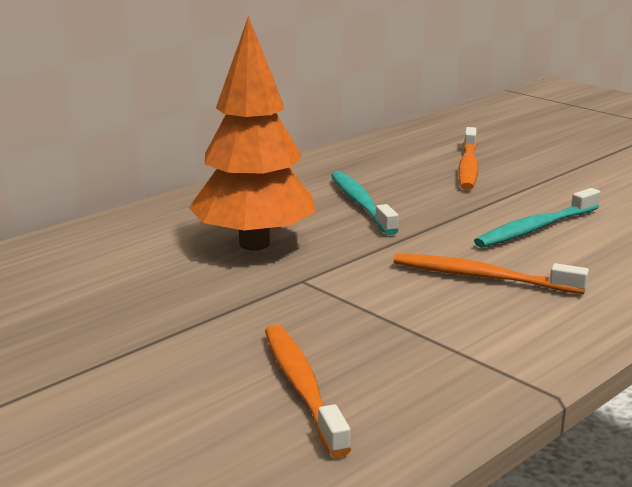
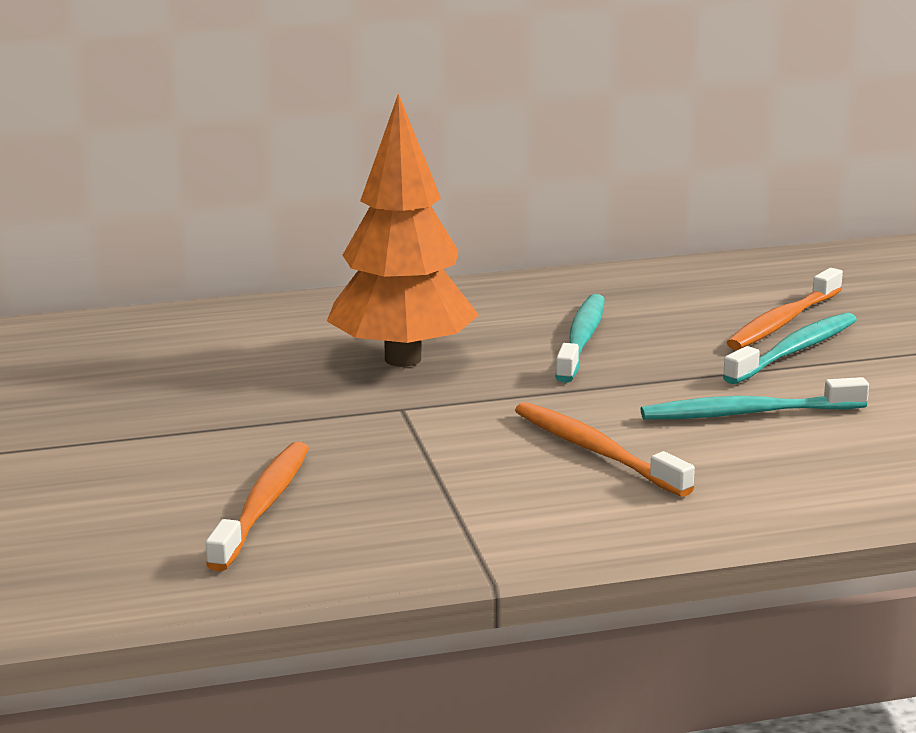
camera: 30 degrees right, 0 degrees up
(502, 183) = (794, 351): none -> turquoise toothbrush

